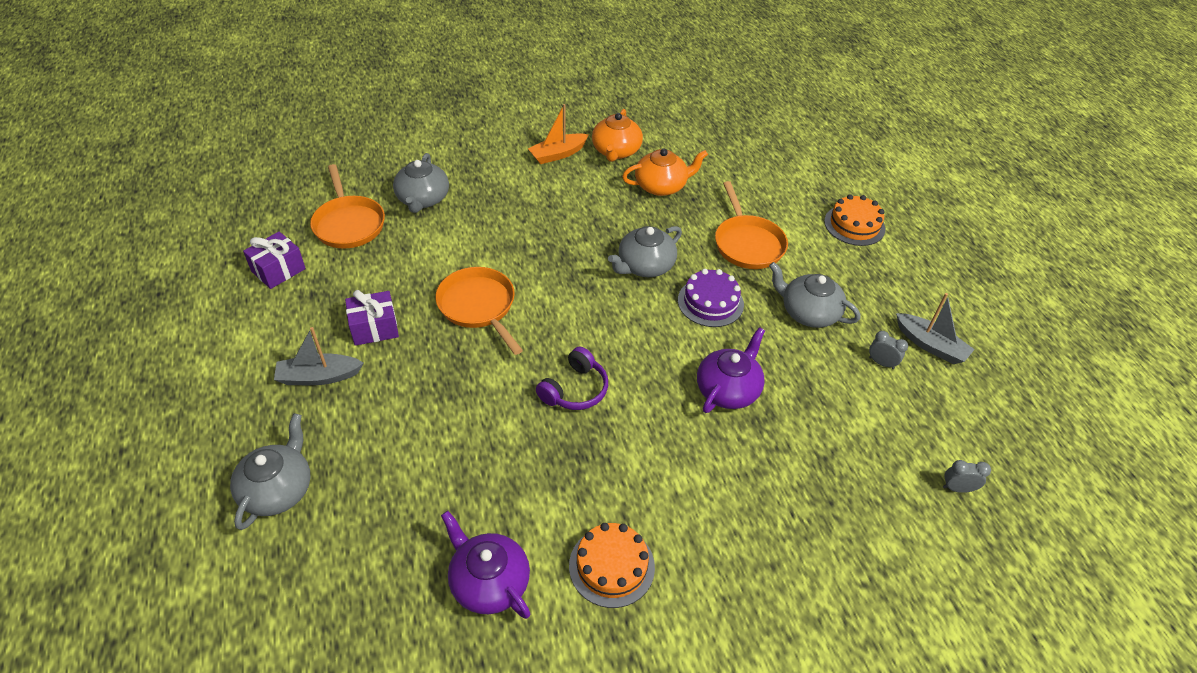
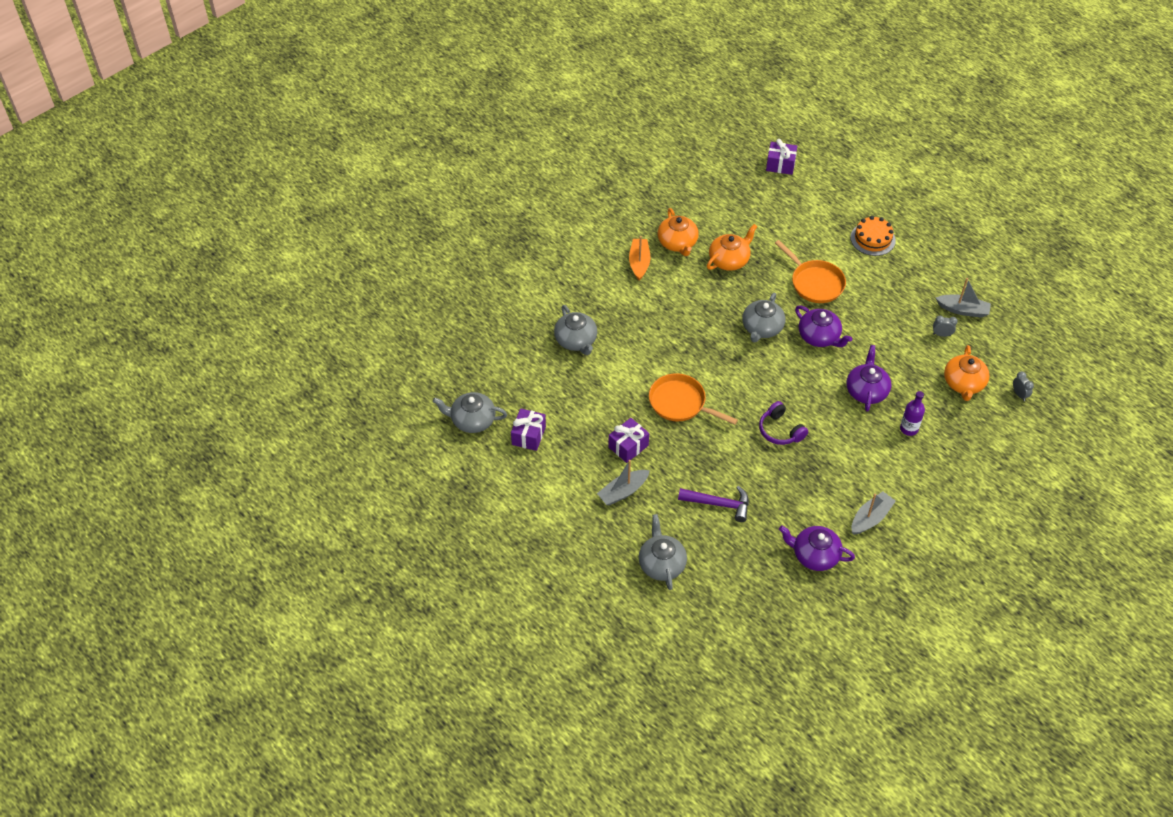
camera: 25 degrees left, 5 degrees up
(348, 223) = (542, 381): orange pan -> none
(420, 446) = (719, 504): none -> purple hammer
(558, 154) = (639, 263): orange boat -> orange boat turned 150 degrees clockwise
(575, 389) = (780, 430): purple headphones -> purple headphones turned 135 degrees clockwise
(611, 566) = (870, 518): orange cake -> grey boat
(710, 302) = (819, 337): purple cake -> purple teapot
(756, 464) = (909, 429): none -> purple bottle
(790, 121) = (780, 165): none -> purple gift
(808, 312) = (881, 318): grey teapot -> grey teapot (472, 420)
(876, 437) = (963, 383): none -> orange teapot
(957, 488) = (1019, 394): grey clock -> grey clock turned 90 degrees clockwise

